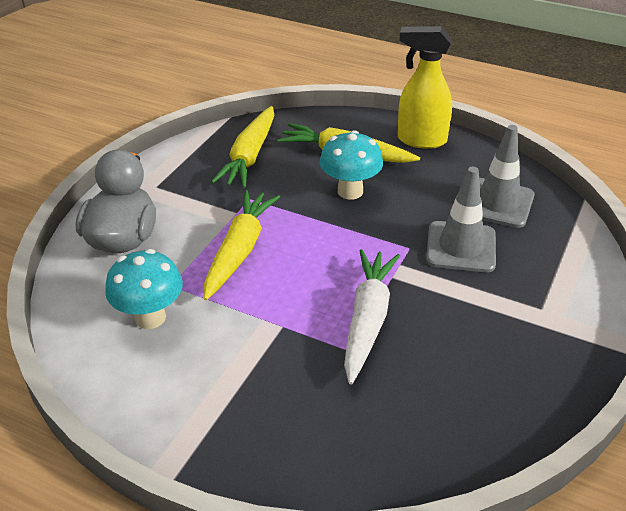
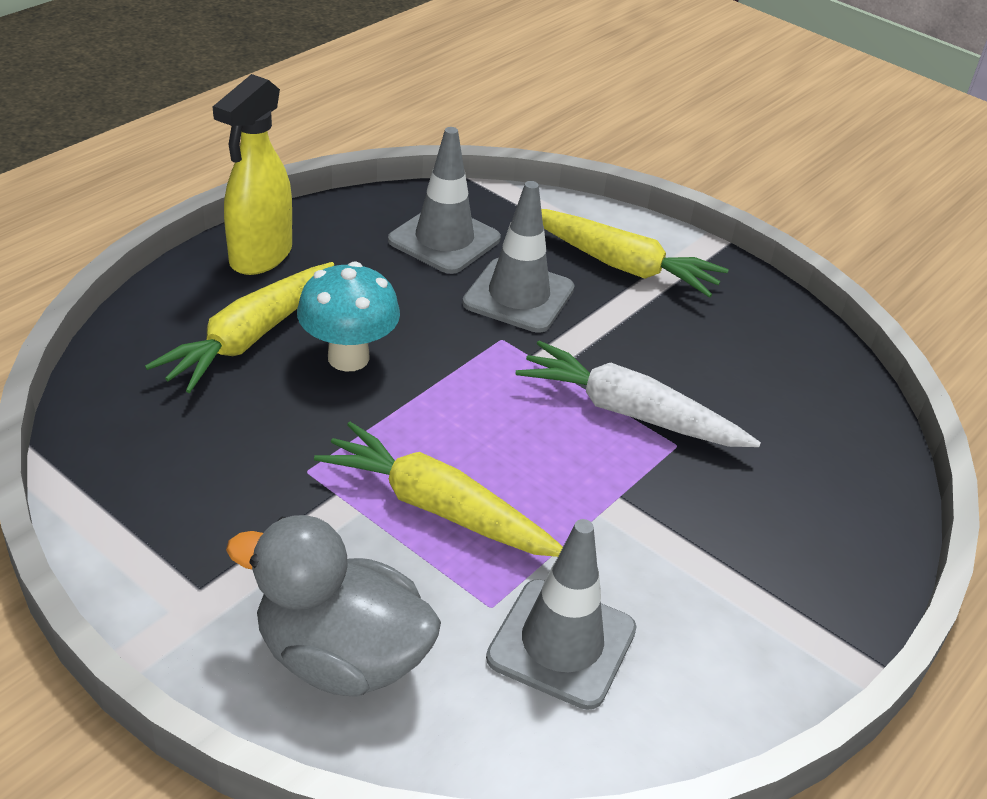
camera: 80 degrees left, 0 degrees up
(150, 317) = (561, 644): turquoise mushroom -> grey traffic cone
(250, 156) = (182, 445): yellow carrot -> yellow carrot (621, 265)

